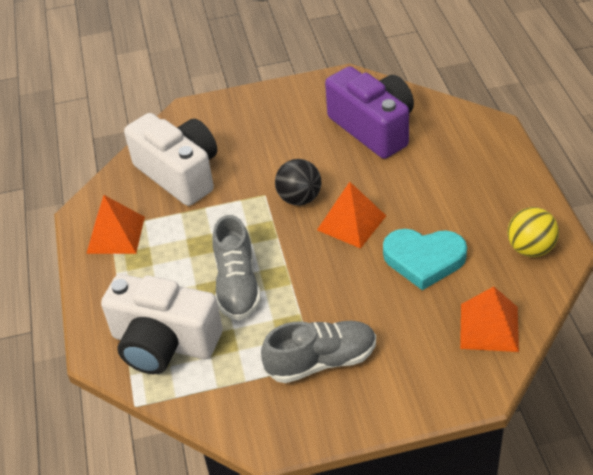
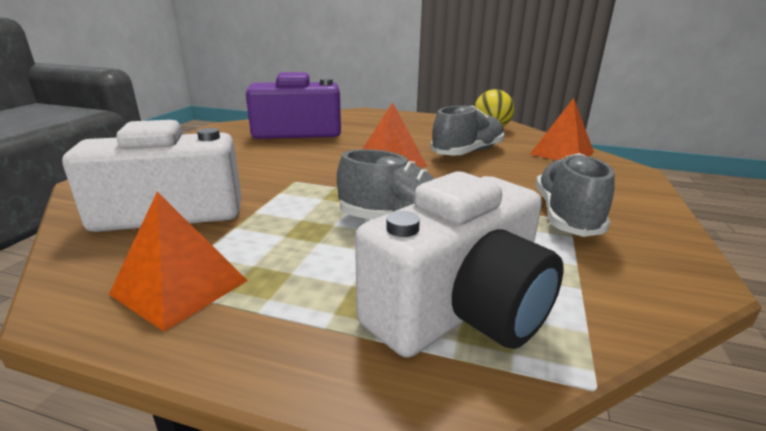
camera: 65 degrees left, 20 degrees down
(299, 198) = (327, 170): black ball -> none
(424, 259) = (467, 152): turquoise heart -> grey shoe

